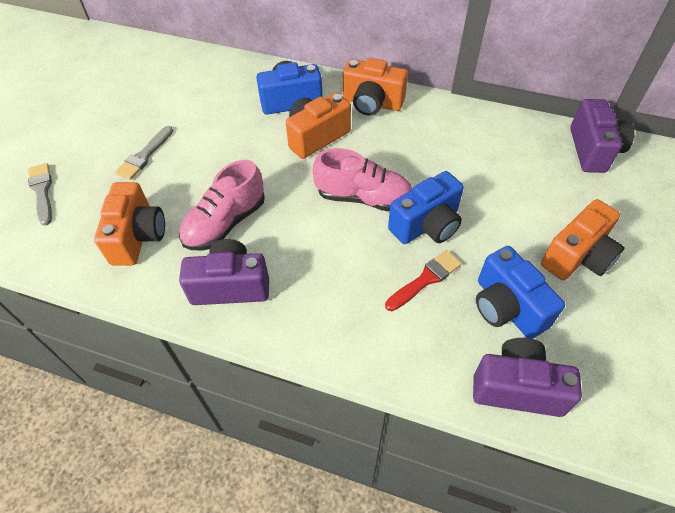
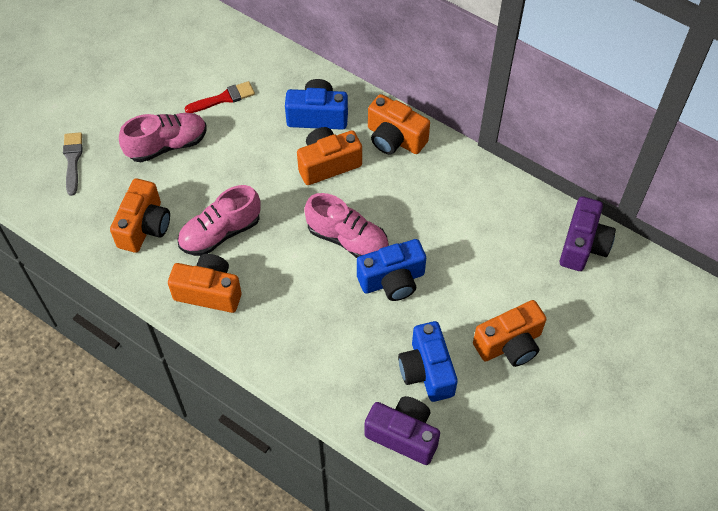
camera: 15 degrees right, 5 degrees up
(144, 155) = (167, 145): grey brush -> pink shoe
(230, 286) = (209, 292): purple camera -> orange camera
(425, 279) = (370, 329): red brush -> red brush (223, 98)

